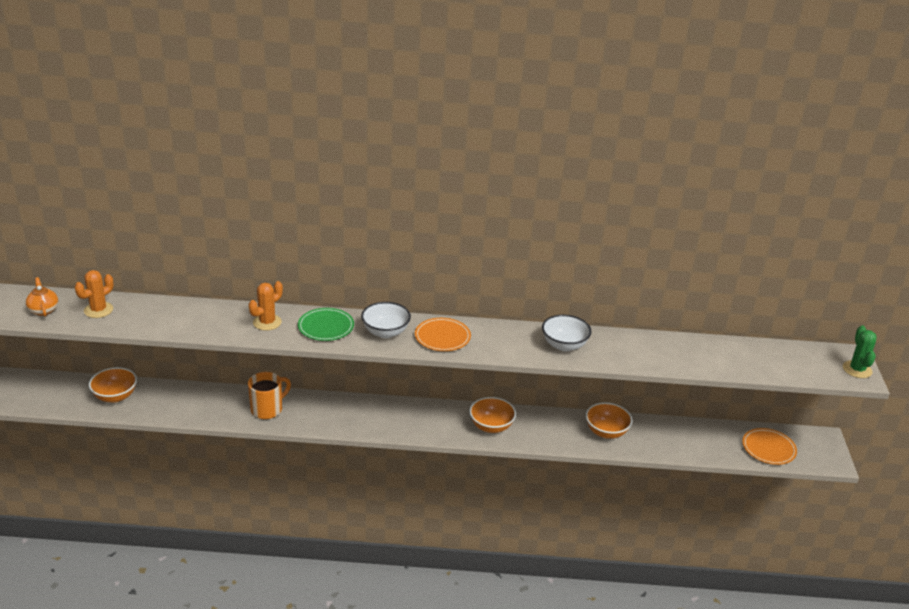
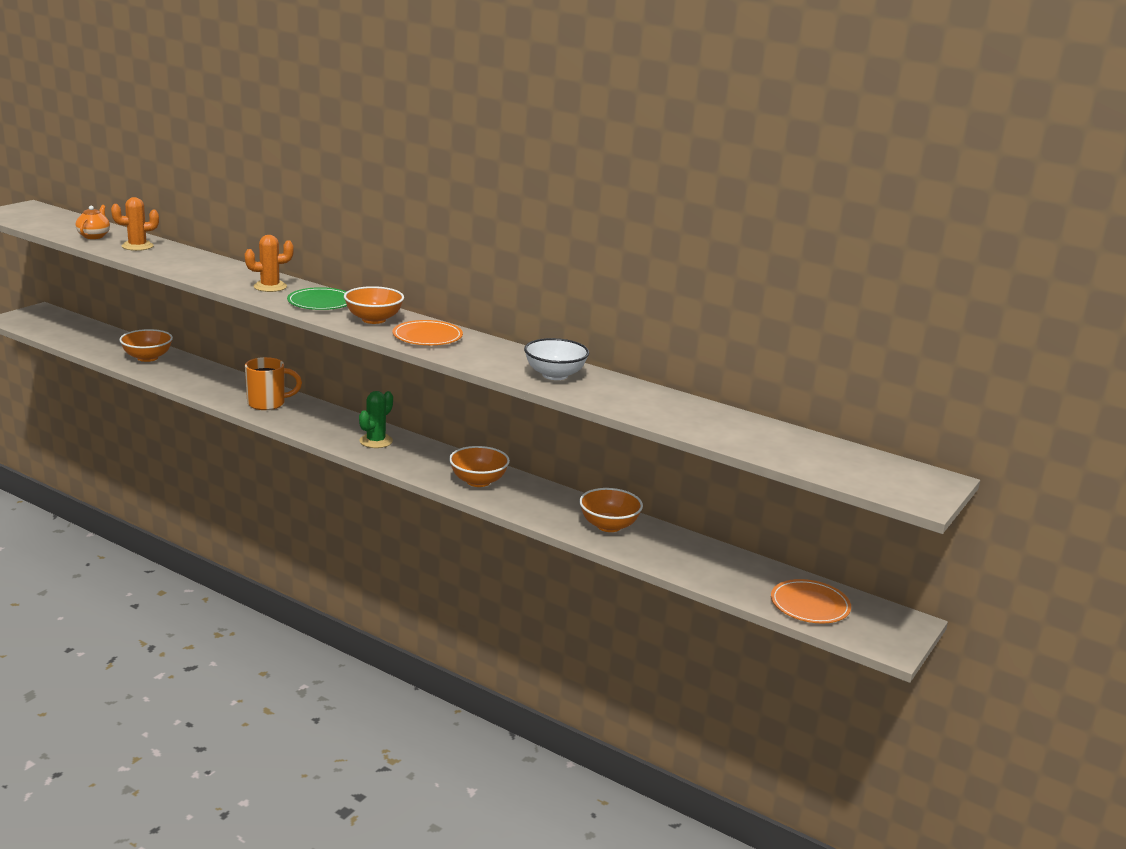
camera: 30 degrees right, 10 degrees down
(385, 332) = (373, 319): white bowl -> orange bowl
(857, 369) = (926, 492): green cactus -> green cactus (376, 441)

